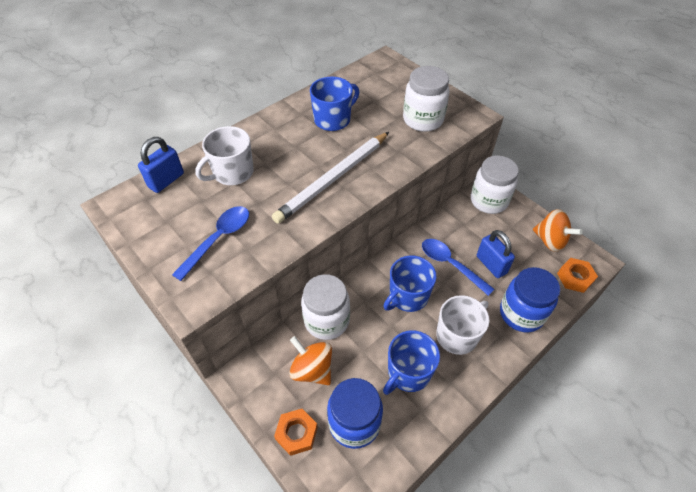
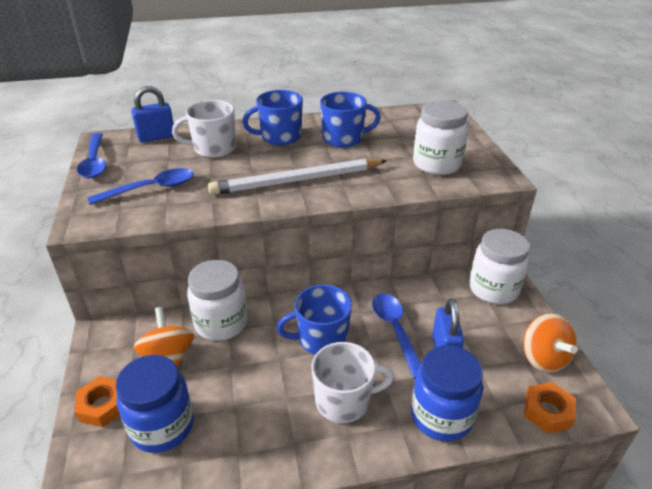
camera: 30 degrees right, 15 degrees down
(134, 233) = (94, 162): none -> blue spoon
(408, 373) = (258, 409): blue mug -> blue mug (280, 137)

